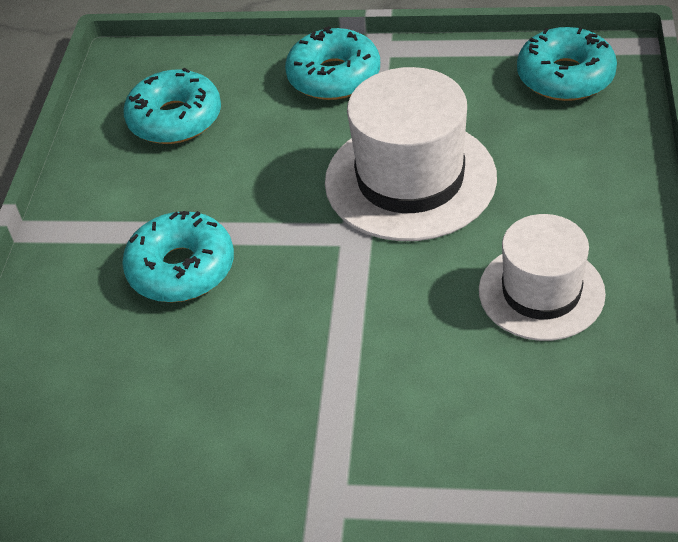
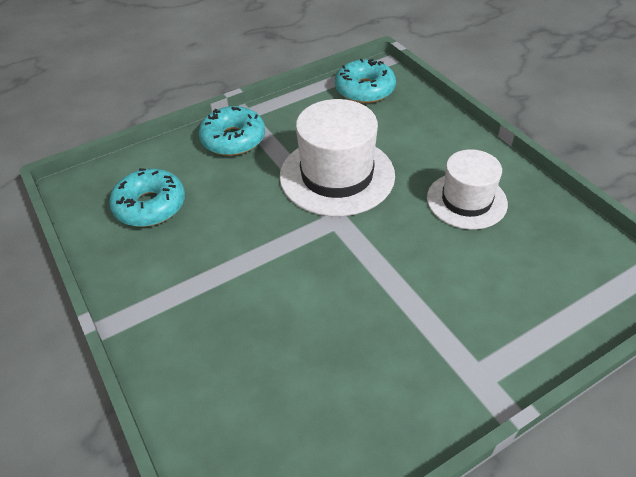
camera: 40 degrees left, 0 degrees up
(181, 268) = (247, 293): turquoise donut -> none

